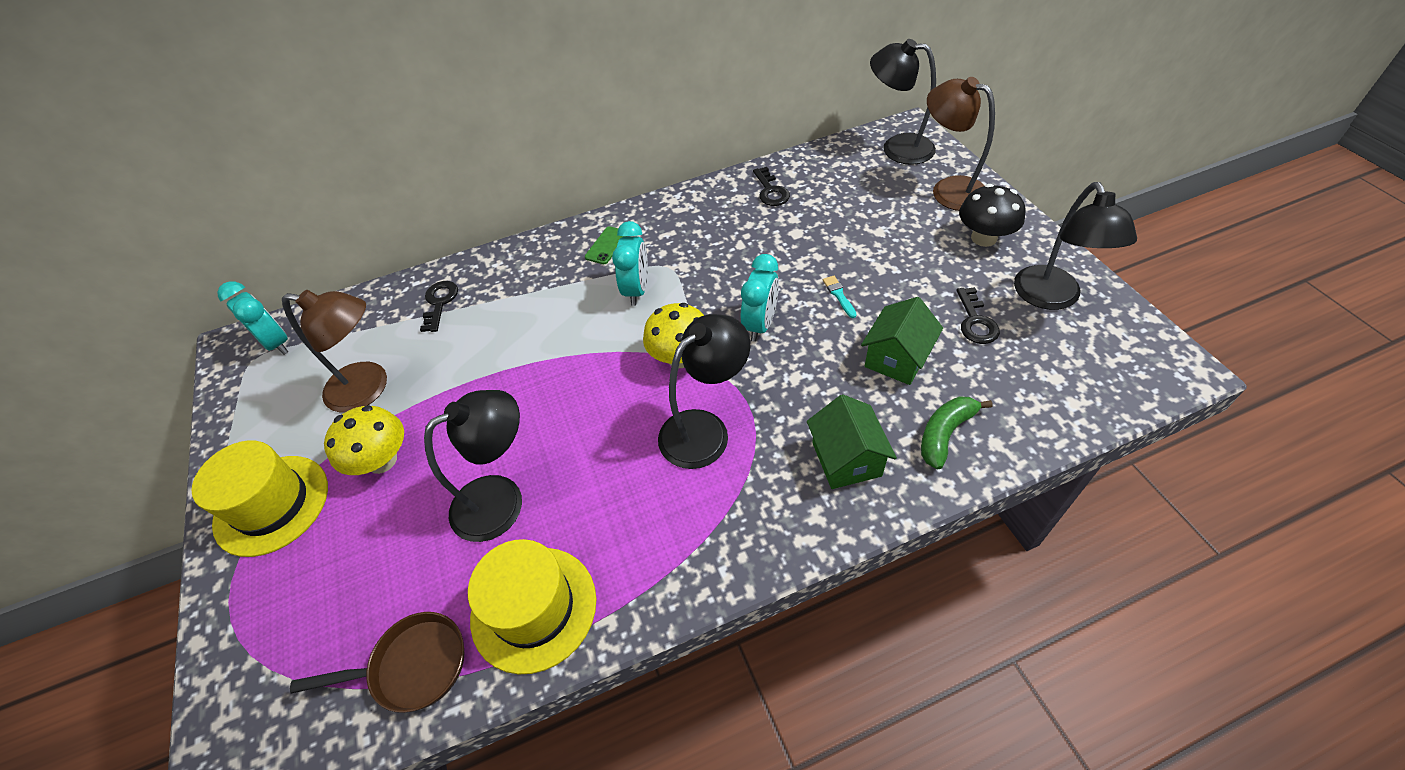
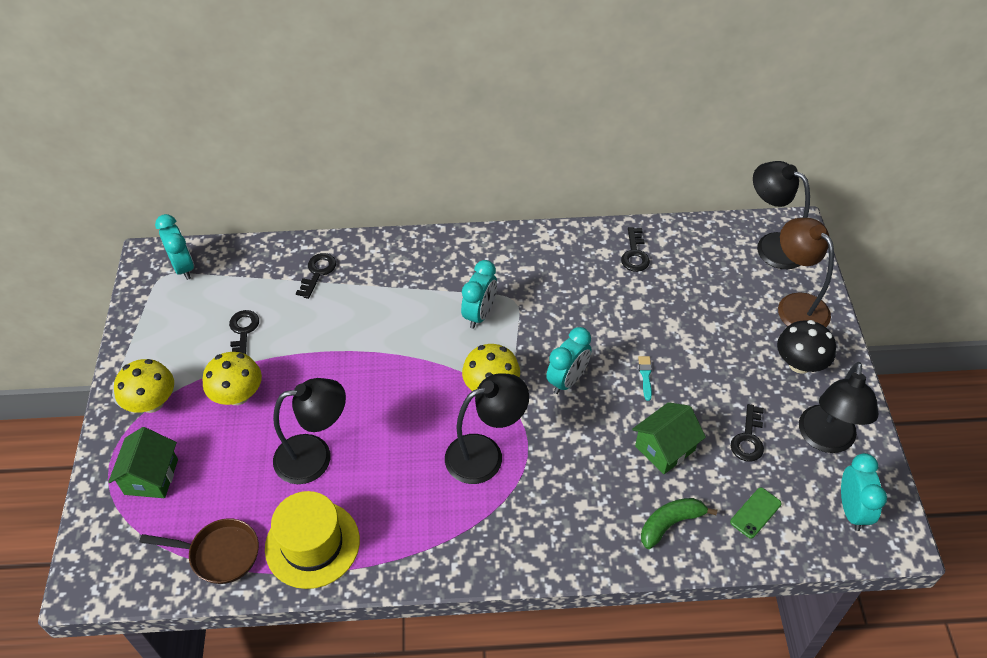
camera: 15 degrees right, 0 degrees up
(272, 504) = (152, 402): yellow hat -> yellow mushroom
(369, 388) = (243, 331): brown lamp -> black key
(606, 245) = (471, 263): green phone -> green phone (755, 513)
(846, 459) = (583, 516): green house -> green house (151, 477)
(1119, 356) = (851, 510): none -> turquoise clock

